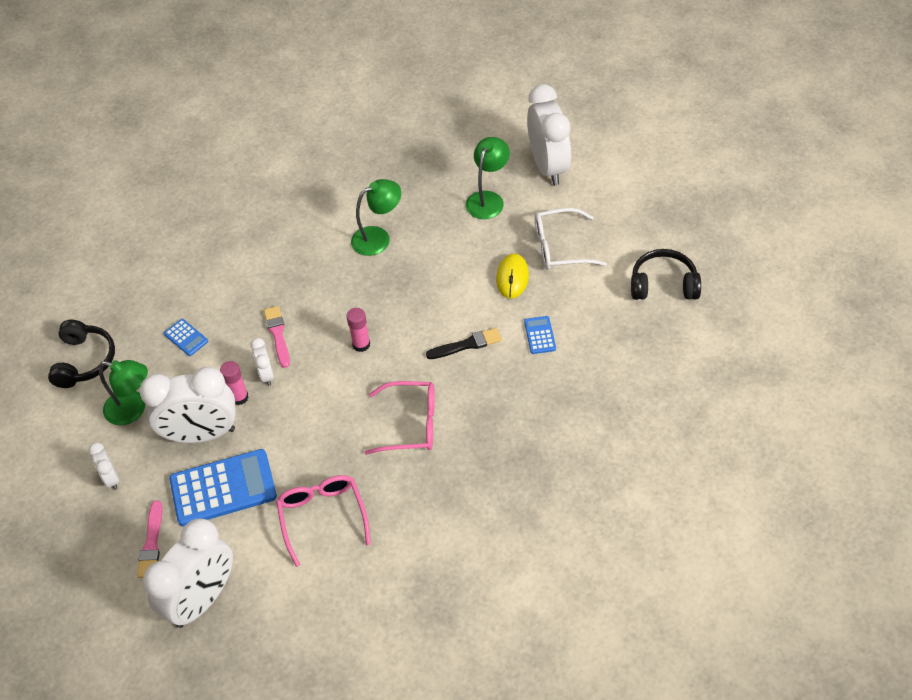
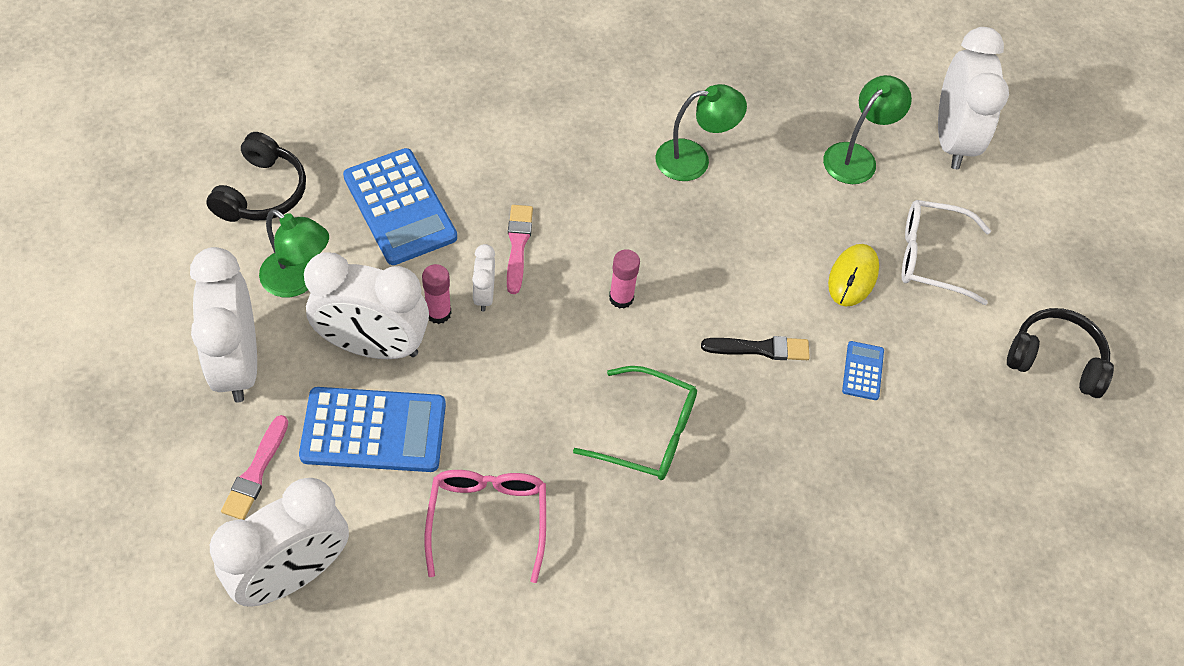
camera: 10 degrees right, 5 degrees up
(111, 478) = (237, 363): white clock -> white clock, size x2.19
(186, 338) = (400, 207): blue calculator -> blue calculator, size x2.15
(411, 424) = (648, 433): pink glasses -> green glasses

